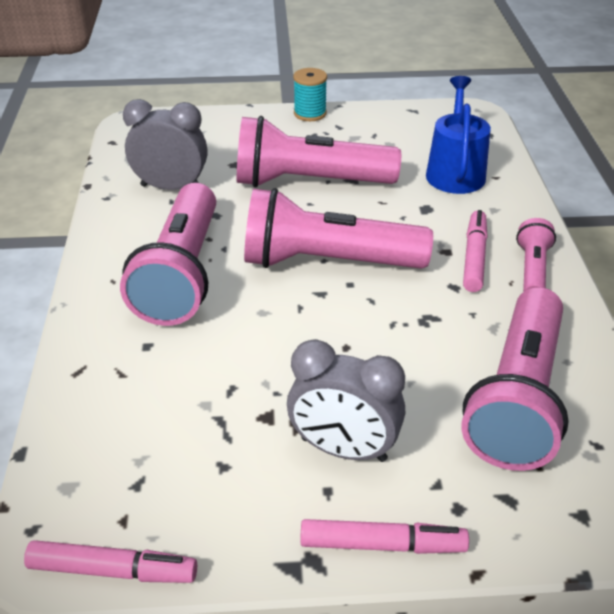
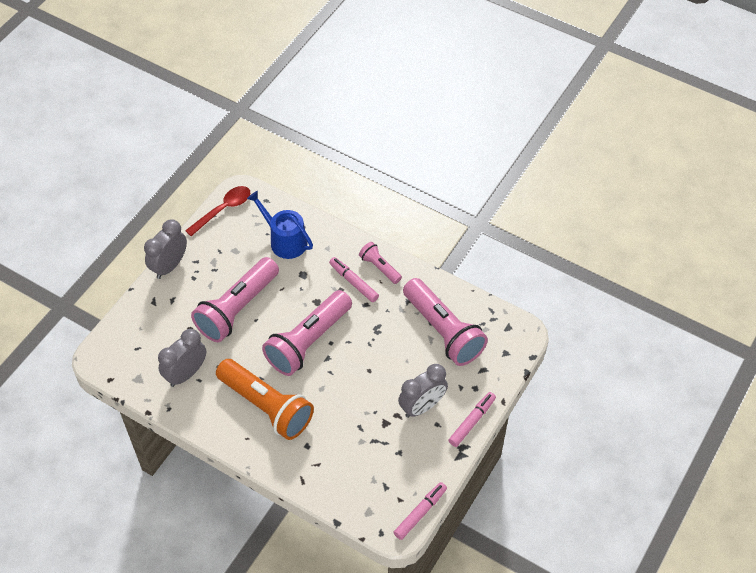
camera: 55 degrees left, 15 degrees up
(181, 274) = (266, 406): pink flashlight -> orange flashlight
(310, 113) = (169, 266): turquoise spool -> grey clock
(433, 113) = (223, 210): none -> red spoon

